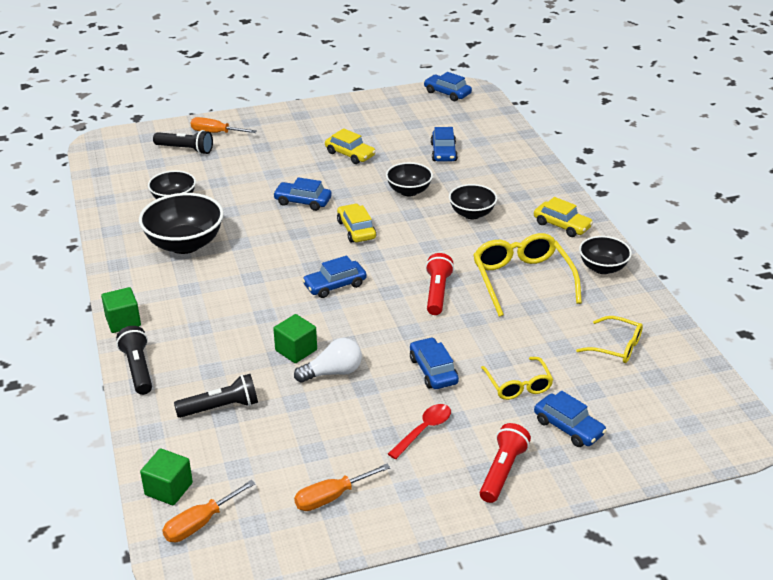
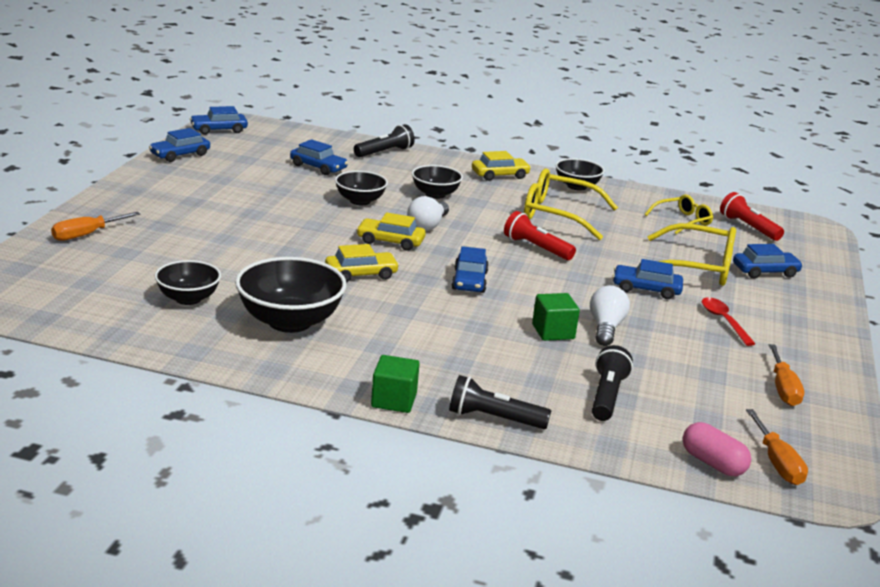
camera: 60 degrees left, 10 degrees down
(168, 489) = (712, 463): green cube -> pink capsule
(185, 149) = (91, 259): black flashlight -> black flashlight (384, 152)
(303, 201) = (302, 244): blue car -> blue car (180, 155)
(350, 154) = (252, 198): yellow car -> yellow car (361, 274)
(407, 233) = (428, 225): none -> white light bulb
(502, 471) = (799, 312): red flashlight -> red flashlight (748, 227)
(518, 385) = (697, 268): yellow glasses -> yellow glasses, size x1.71

